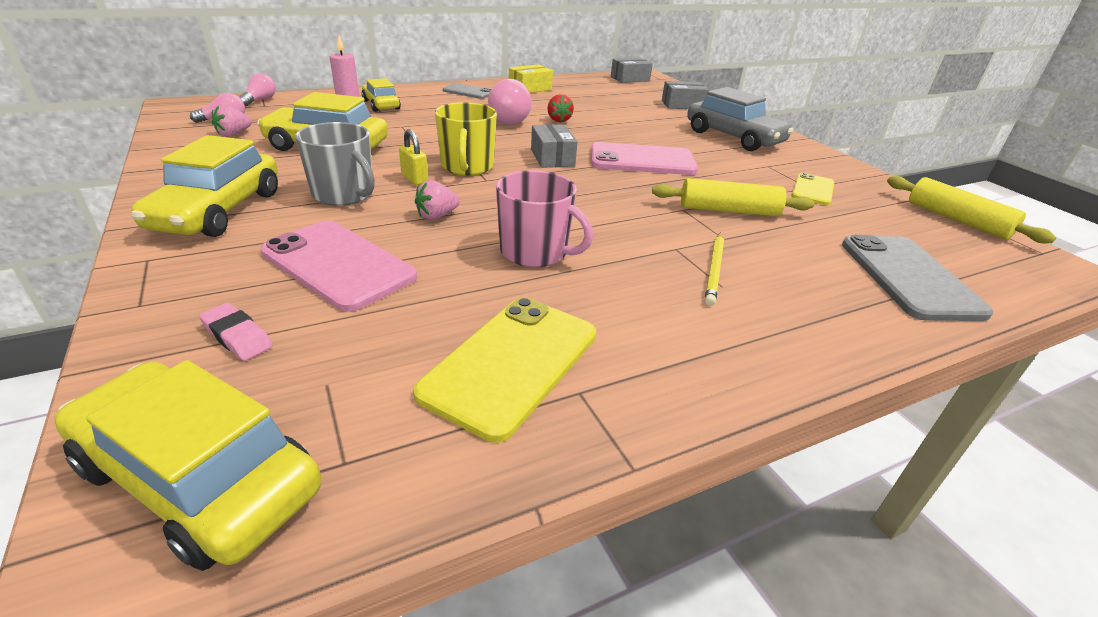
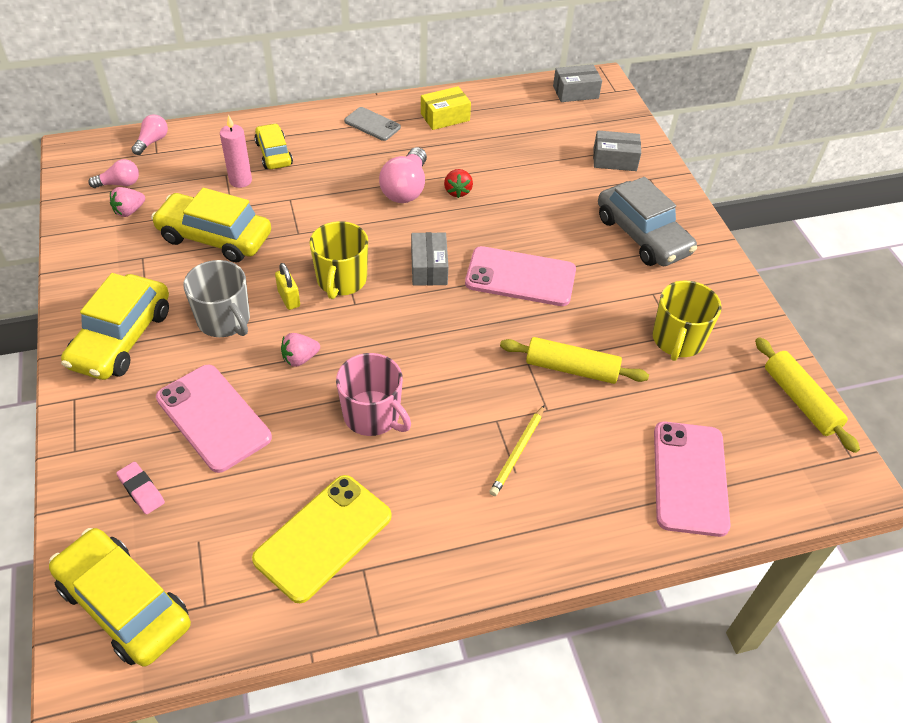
camera: 10 degrees right, 15 degrees up
(812, 190) = (677, 340): yellow phone -> yellow mug
(909, 277) = (690, 478): grey phone -> pink phone

